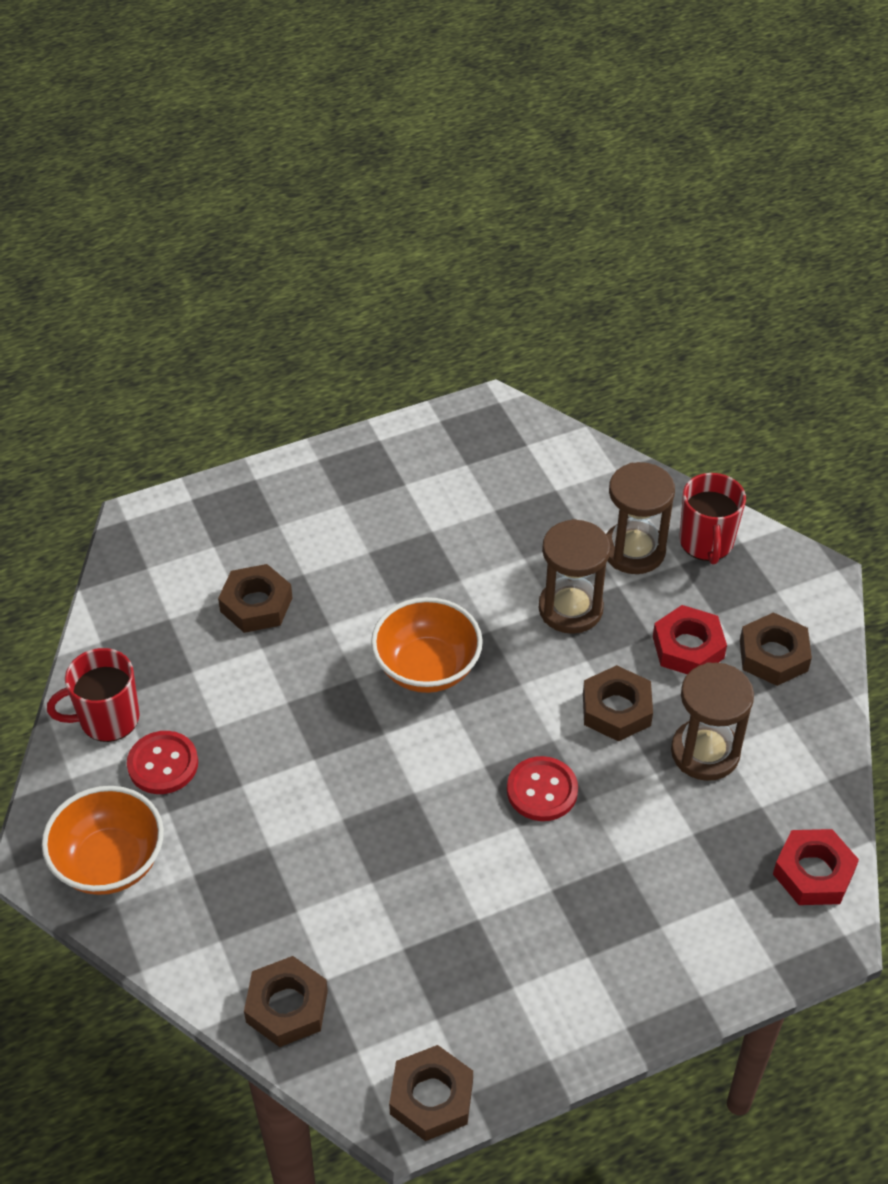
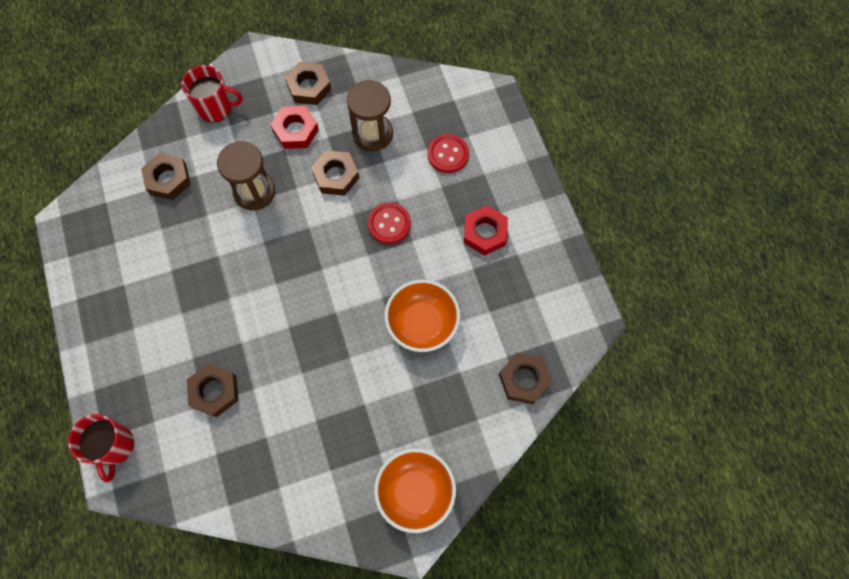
camera: 85 degrees left, 20 degrees up
(107, 719) = (298, 497): red mug -> red mug (114, 446)
(163, 764) = (342, 457): red button -> red button (448, 154)
(427, 668) = (288, 282): orange bowl -> orange bowl (422, 323)
(431, 1098) = (582, 302): brown nut -> brown nut (168, 179)
(633, 550) = (214, 149): brown hourglass -> none
(813, 873) = (457, 94): red nut -> red nut (485, 233)

